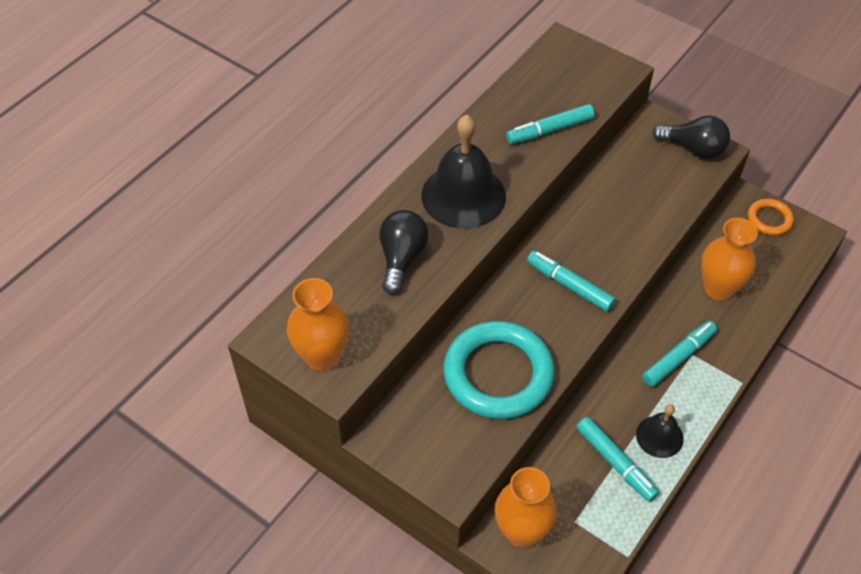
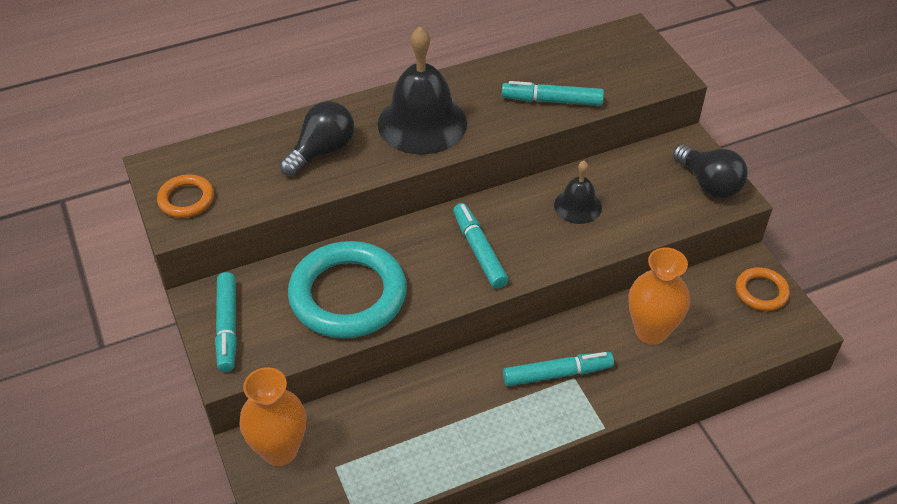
camera: 30 degrees right, 5 degrees down
(322, 357) = (186, 199): orange vase -> orange ring
(615, 462) = (416, 436): turquoise marker -> turquoise marker (227, 327)
(659, 436) = (478, 434): black bell -> black bell (577, 206)

